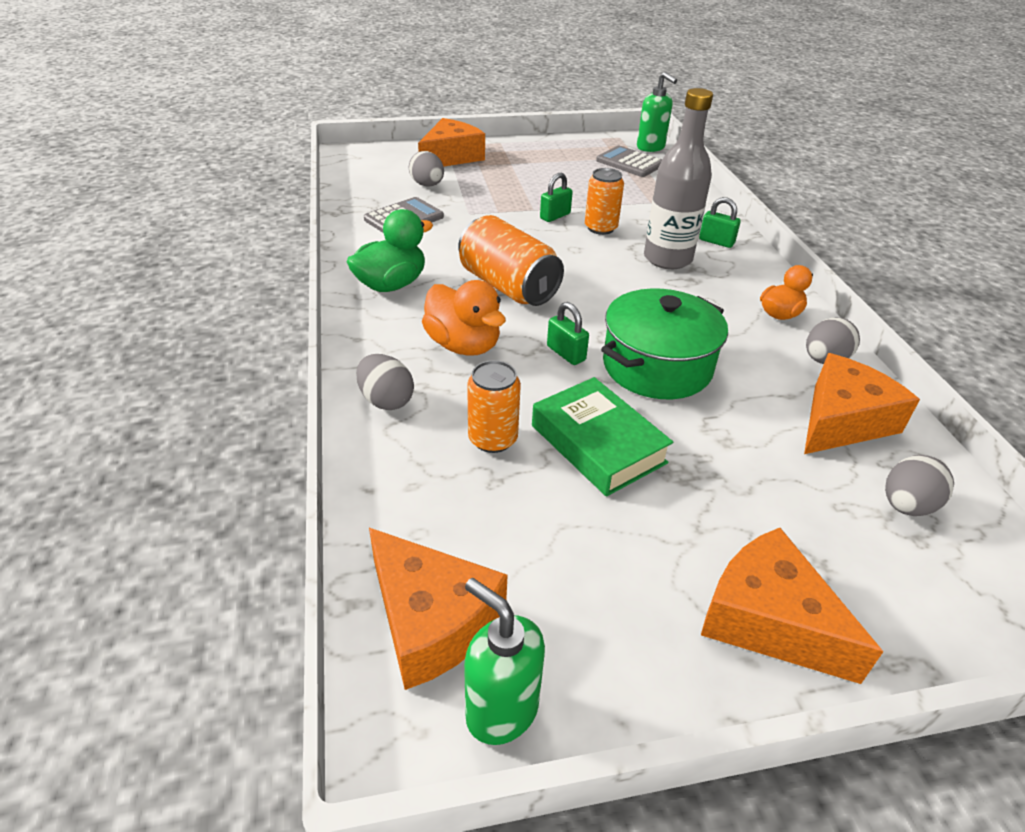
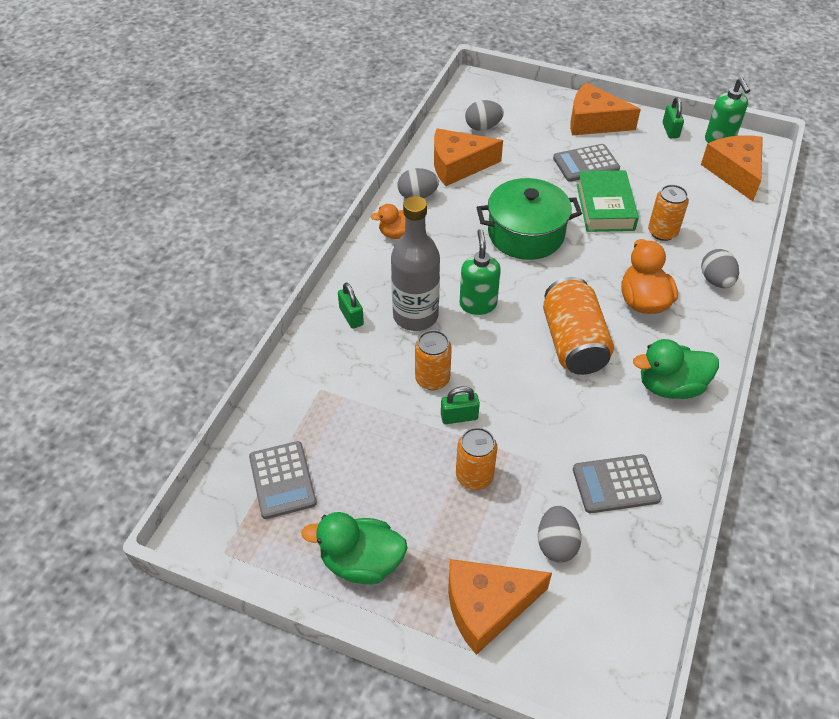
camera: 145 degrees left, 10 degrees up
(511, 195) = (474, 476): none -> orange can
(541, 152) = (361, 562): none -> green duck
(566, 353) = (576, 266): green padlock -> green padlock (670, 130)
(651, 147) = (218, 503): green soap dispenser -> green soap dispenser (478, 304)
(690, 509) = (586, 164): none -> grey calculator
(768, 620) = (594, 122): orange cheese -> orange cheese turned 120 degrees clockwise

